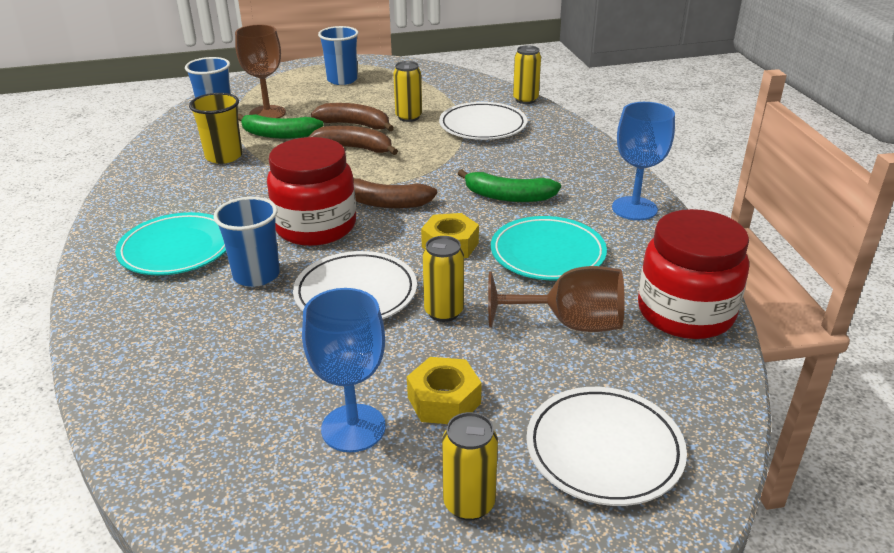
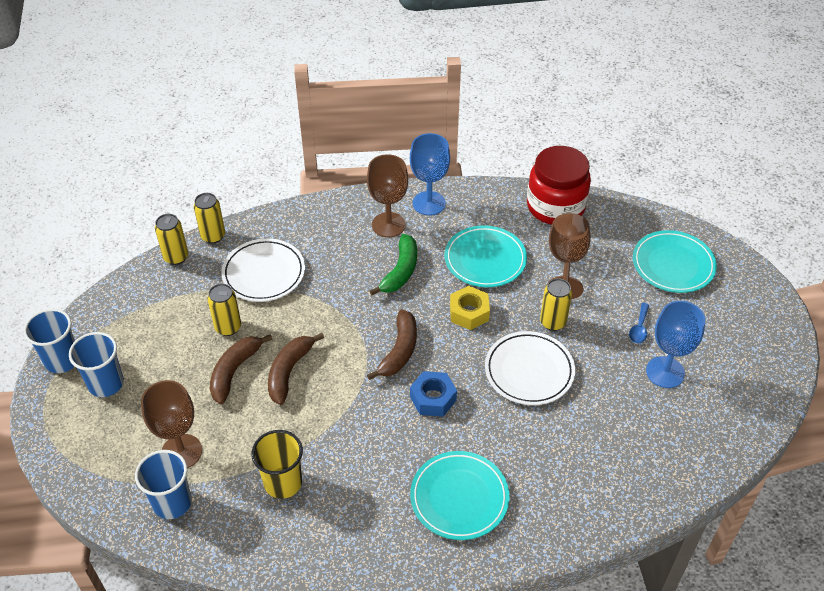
camera: 85 degrees left, 15 degrees up
(256, 275) = (502, 435): blue cup -> blue cup (62, 360)
(279, 135) = (242, 437): green banana -> none
(315, 227) = (433, 398): red jar -> blue nut
(444, 400) = (639, 328): yellow nut -> blue spoon
(469, 503) = (715, 323): yellow can -> yellow can (176, 257)
(582, 185) = (388, 225): none -> brown goblet
(604, 450) = (673, 265): white plate -> turquoise plate

